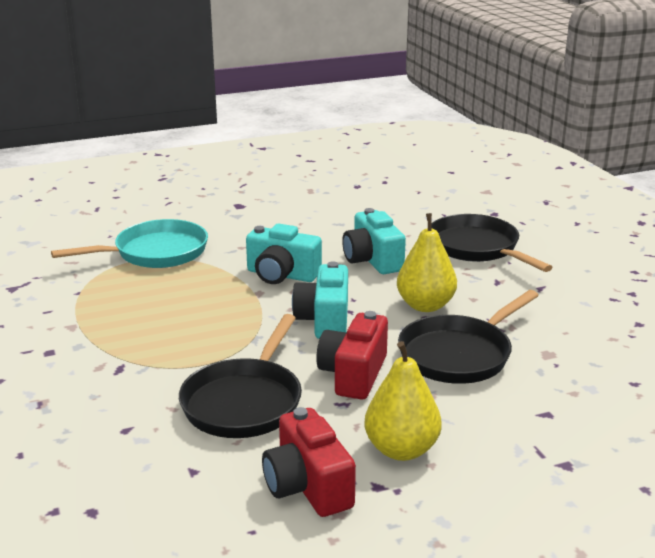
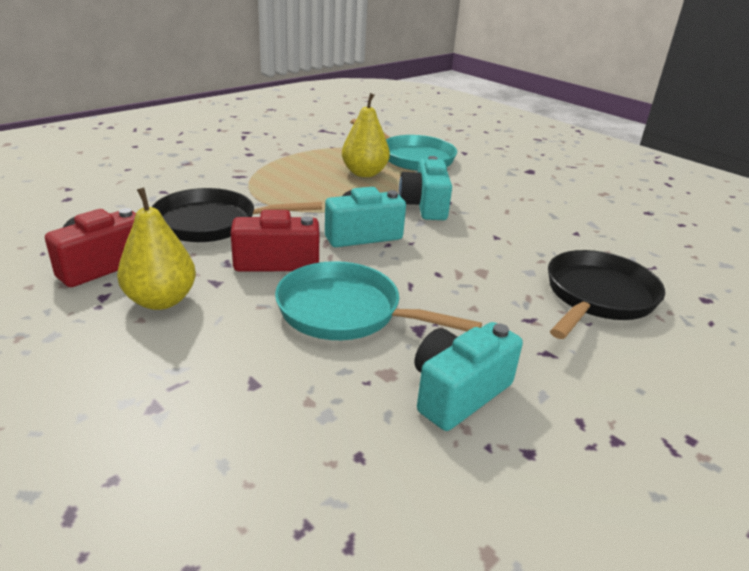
camera: 65 degrees right, 5 degrees up
(372, 260) = (497, 241): turquoise camera -> turquoise camera (458, 392)
(425, 305) = (432, 281): yellow pear -> yellow pear (364, 173)
(459, 354) = (346, 312): black pan -> turquoise pan

